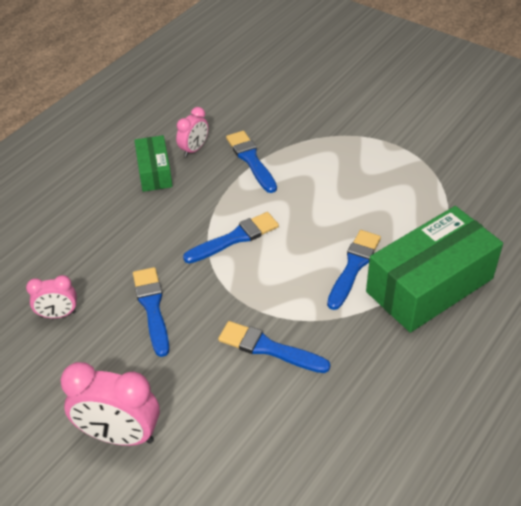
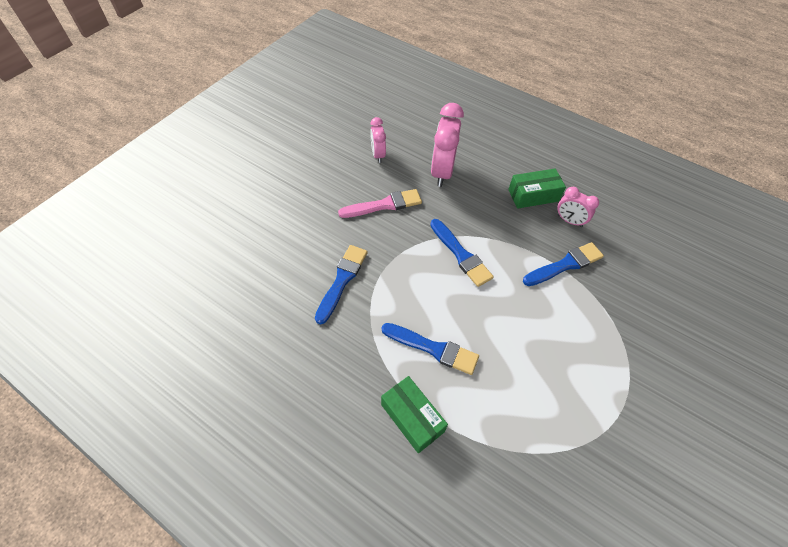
camera: 85 degrees right, 10 degrees up
(119, 435) = (275, 196): pink clock -> pink clock (442, 171)
(152, 307) = (384, 205): blue brush -> pink brush
(429, 285) = (412, 418): green box -> green box, size x0.52

